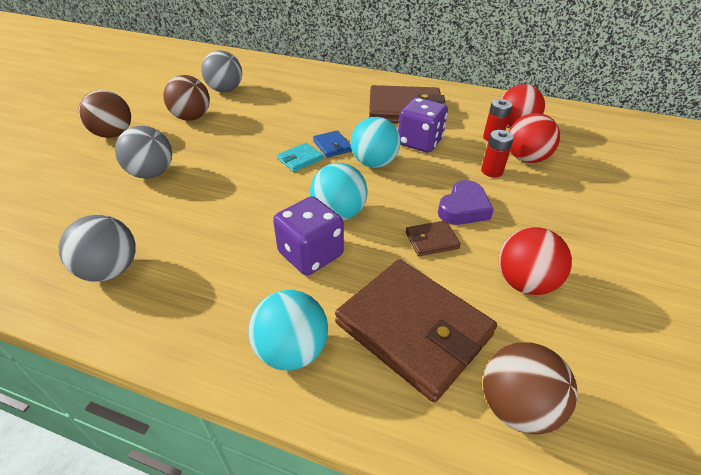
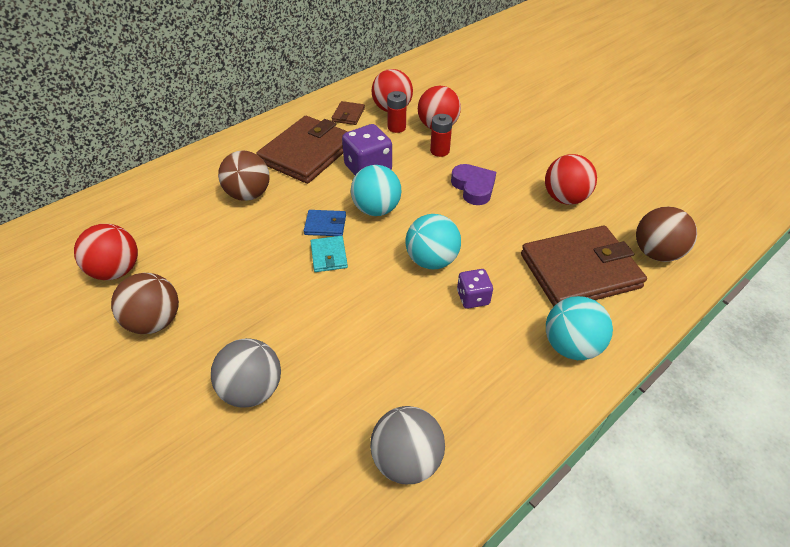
camera: 60 degrees left, 5 degrees up
(113, 134) = (117, 416): brown ball -> brown ball (249, 194)
(225, 90) = (117, 270): grey ball -> red ball
(310, 254) = (473, 298): purple dice -> purple dice, size x0.59
(431, 240) = (498, 221): brown wallet -> brown wallet (348, 115)

